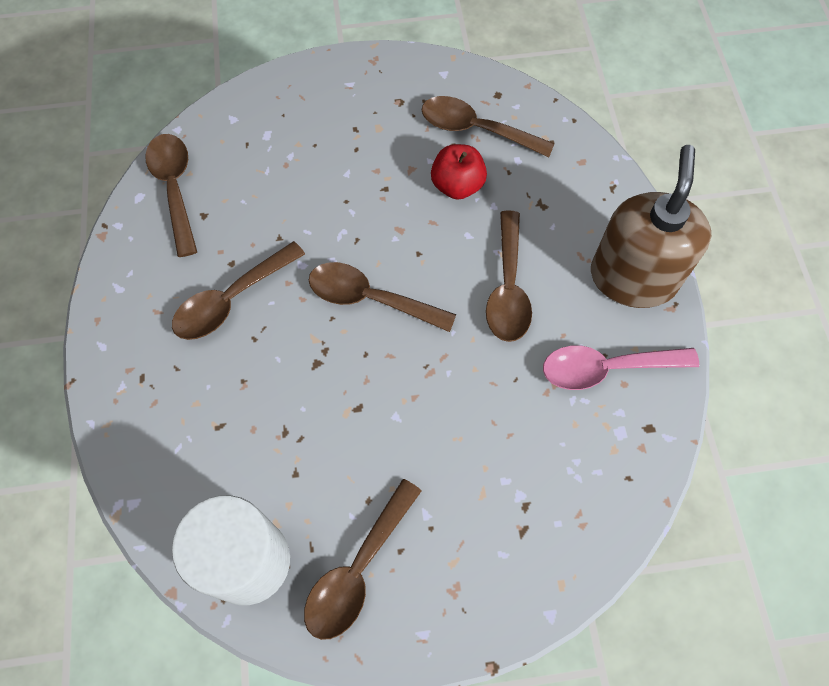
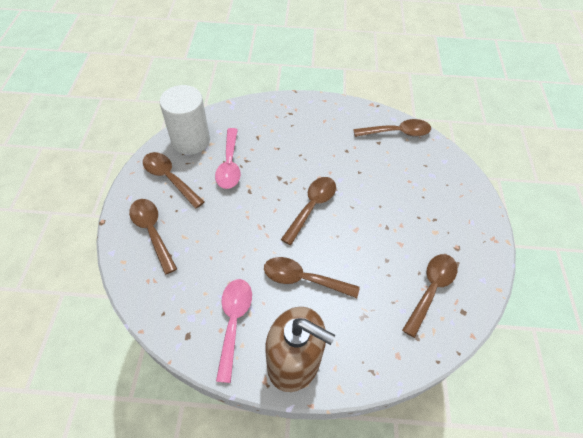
camera: 100 degrees right, 10 degrees down
(231, 300) = (324, 148): brown spoon -> brown spoon (152, 231)
(302, 460) = (229, 165): none -> pink spoon
(457, 185) = (384, 267): red apple -> none

